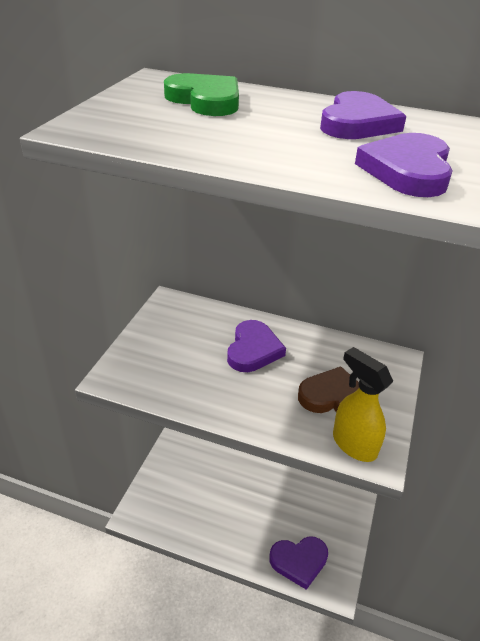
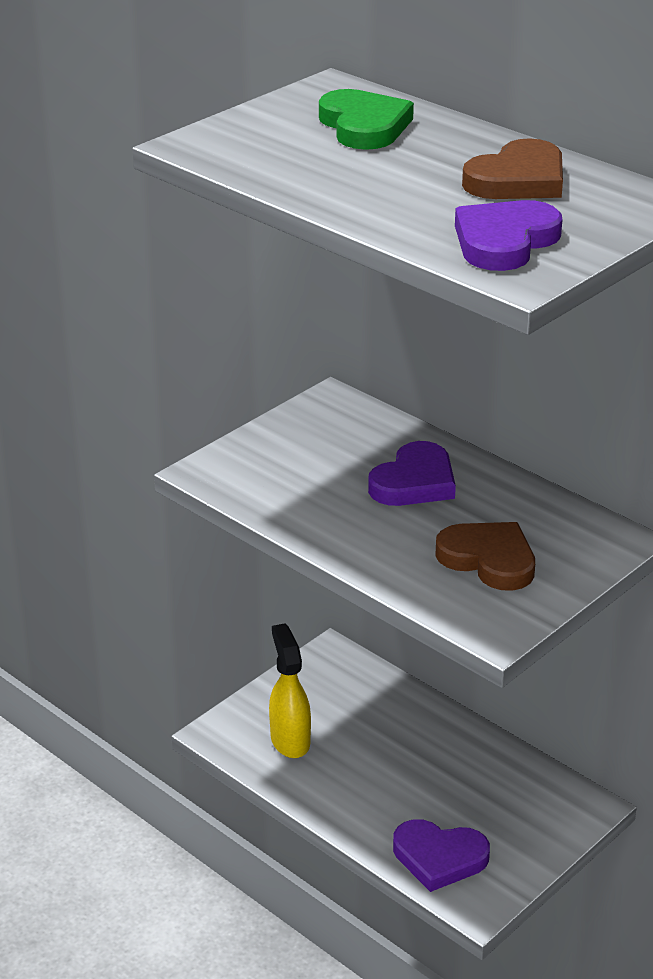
camera: 25 degrees right, 5 degrees down
(353, 444) = (474, 611): yellow spray bottle -> yellow spray bottle (290, 740)
(357, 123) = (518, 180): purple heart -> brown heart

